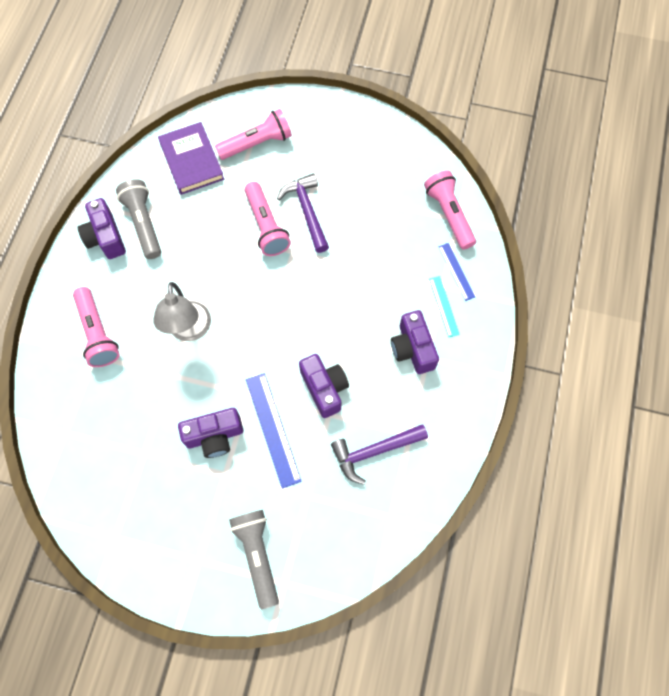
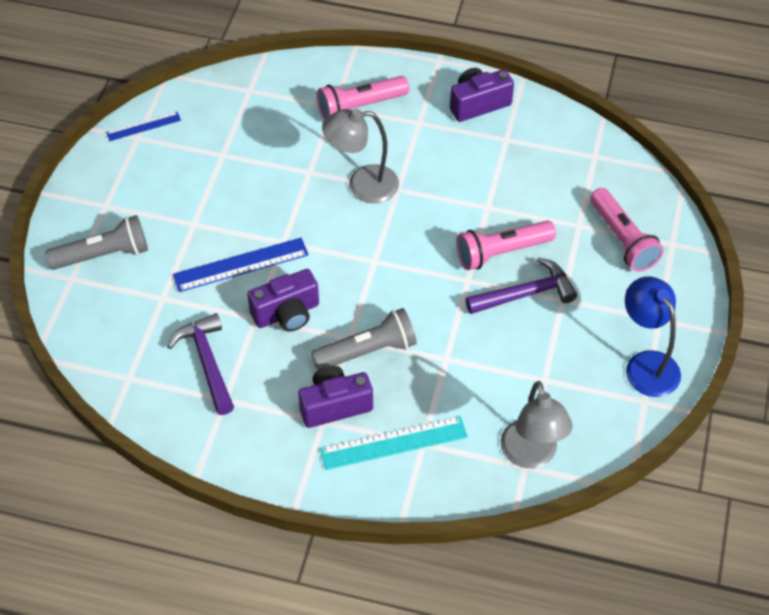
camera: 90 degrees right, 15 degrees down
(143, 224) = (498, 136): grey flashlight -> grey flashlight (367, 351)
(192, 161) = (589, 175): purple book -> none
(215, 436) = (236, 213): purple camera -> none
(370, 138) = (646, 364): none -> blue lamp
(444, 306) = (393, 443): turquoise ruler -> turquoise ruler, size x1.69
(449, 215) = (531, 455): pink flashlight -> grey lamp
(456, 271) = (444, 460): blue ruler -> blue ruler (143, 126)

